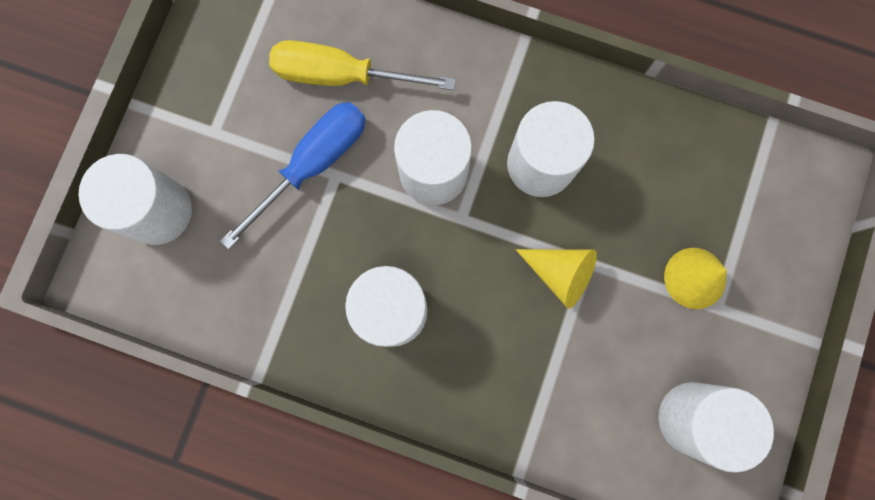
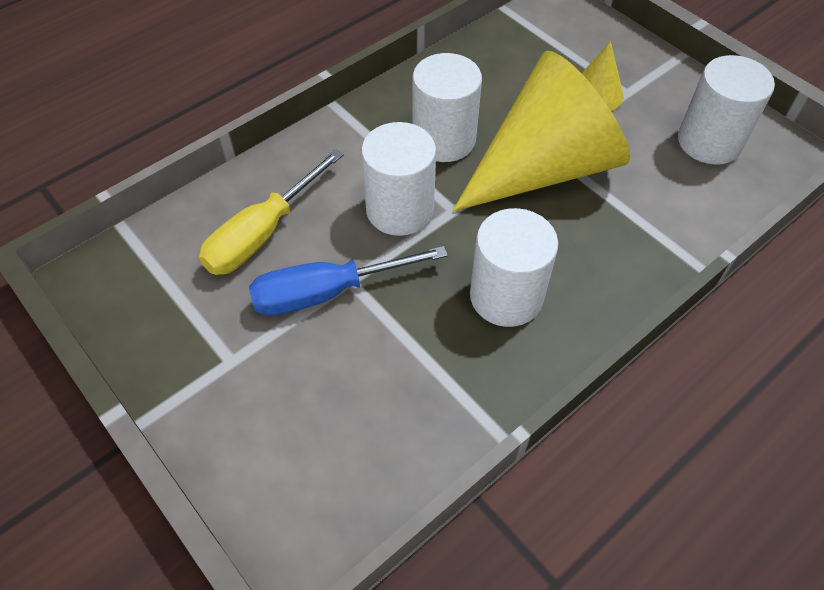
camera: 60 degrees left, 25 degrees down
(158, 211) = (272, 452): white cylinder -> none
(313, 164) = (326, 293): blue screwdriver -> blue screwdriver turned 90 degrees counterclockwise
(560, 274) = (544, 167): yellow cone -> yellow cone, size x2.28

